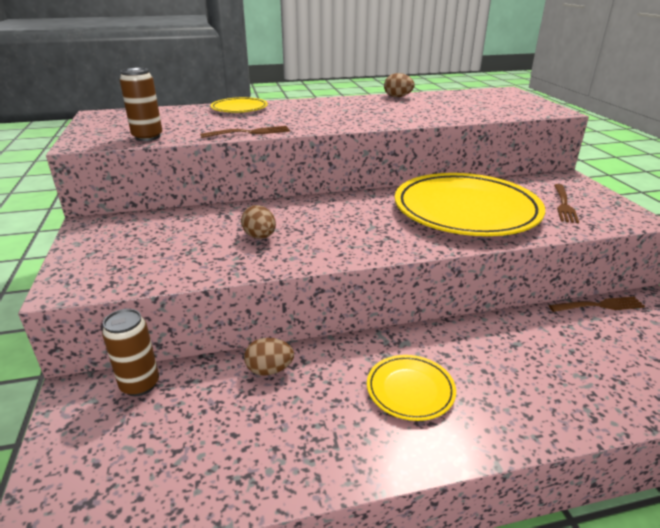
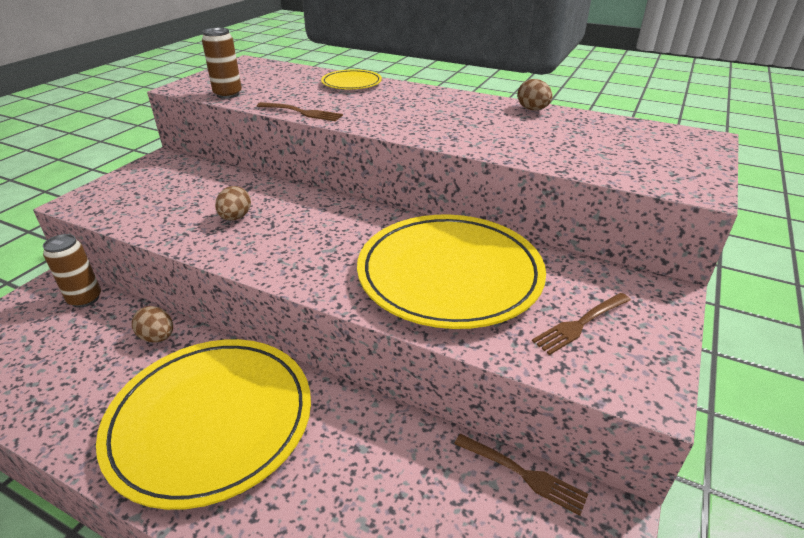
camera: 40 degrees right, 5 degrees up
(410, 390) = (211, 421): yellow plate -> yellow plate, size x2.16

